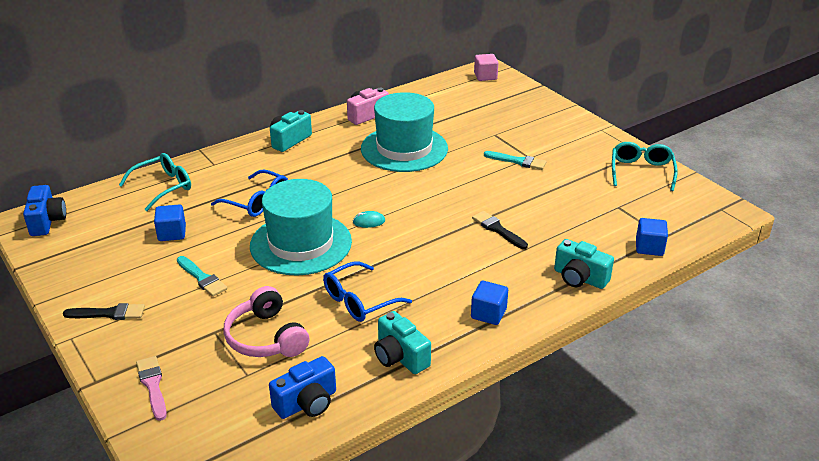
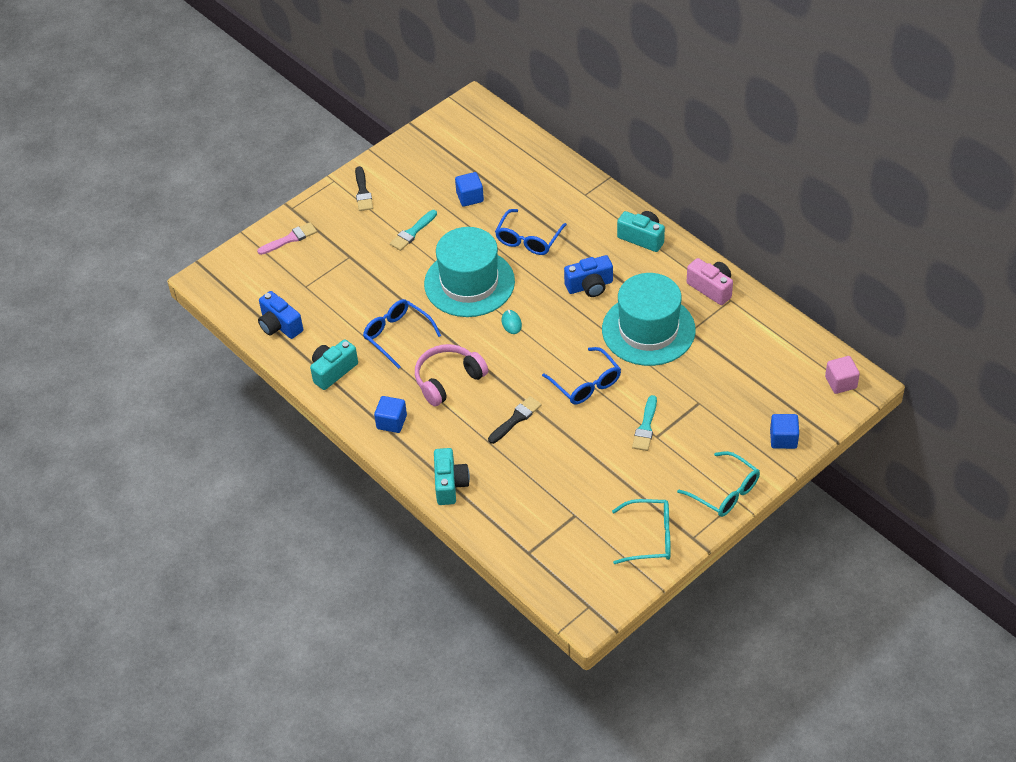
camera: 85 degrees right, 15 degrees up
(47, 221) = (473, 117): blue camera -> blue camera (590, 286)
(163, 187) = (539, 171): turquoise glasses -> turquoise glasses (725, 492)
(266, 337) = (346, 288): pink headphones -> pink headphones (448, 380)
(461, 186) = (586, 384): none -> blue glasses
(579, 278) = (450, 484): turquoise camera -> turquoise camera turned 150 degrees clockwise
(649, 247) = (507, 539): blue cube -> blue cube (783, 439)

